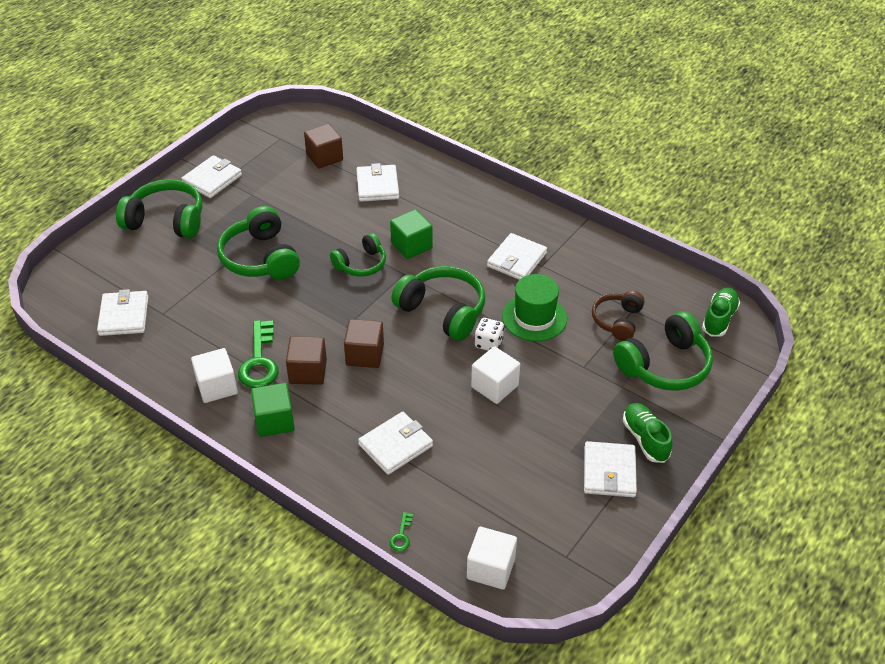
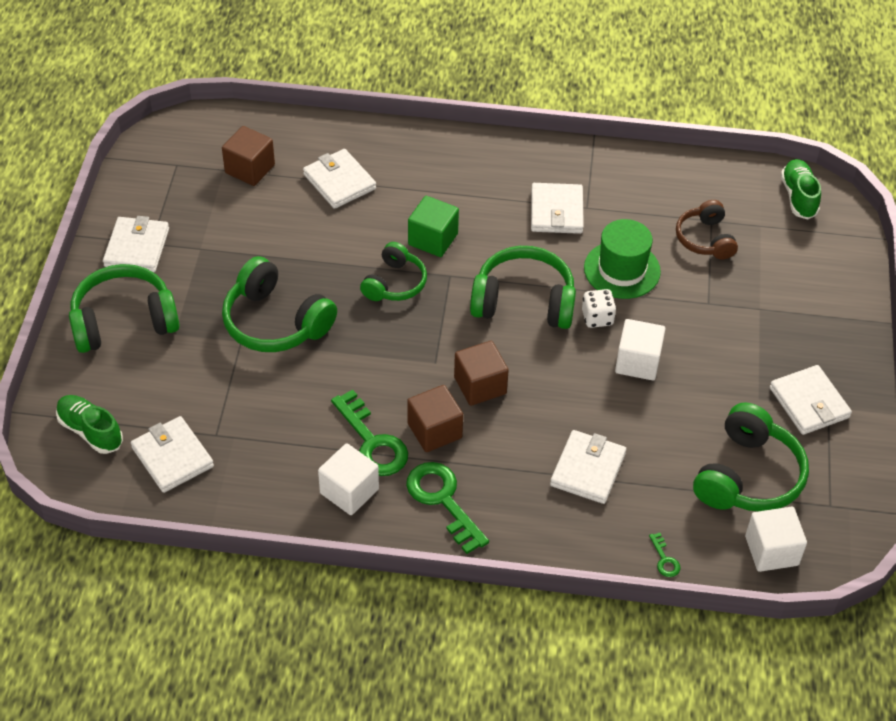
camera: 30 degrees left, 5 degrees up
(274, 421) = (443, 500): green cube -> green key
(645, 439) = (818, 354): green shoe -> green shoe (90, 431)
(664, 365) = (782, 269): green headphones -> green headphones (747, 476)

